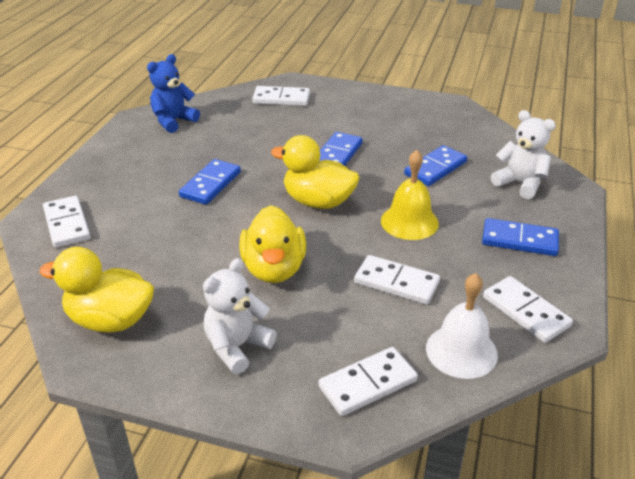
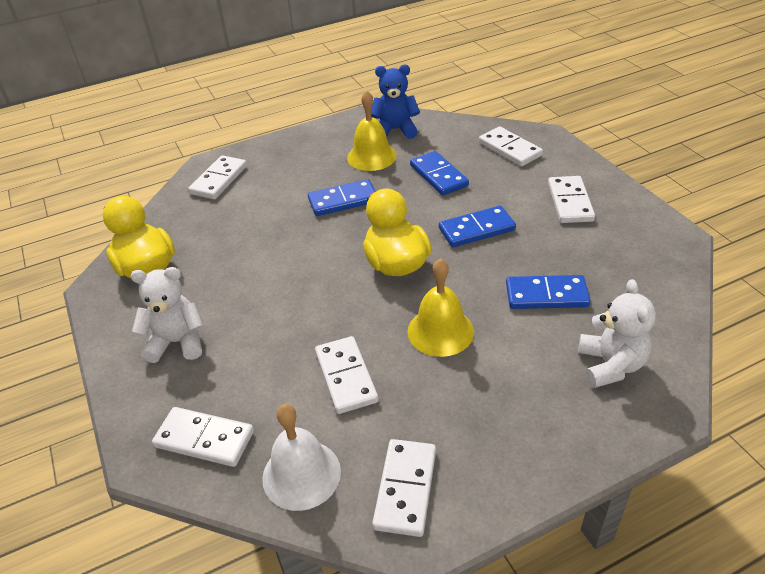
camera: 50 degrees right, 5 degrees up
(184, 146) = (371, 156): none -> yellow bell
(274, 269) = (283, 299): yellow duck -> none
(368, 112) = (570, 202): none -> white domino
(519, 240) = (512, 420): blue domino -> blue domino (438, 176)

